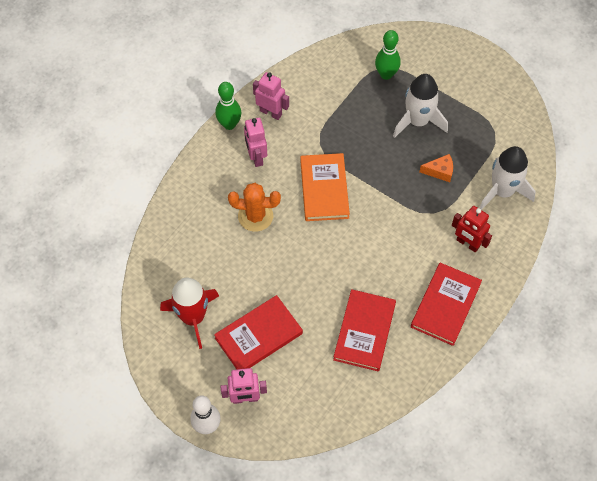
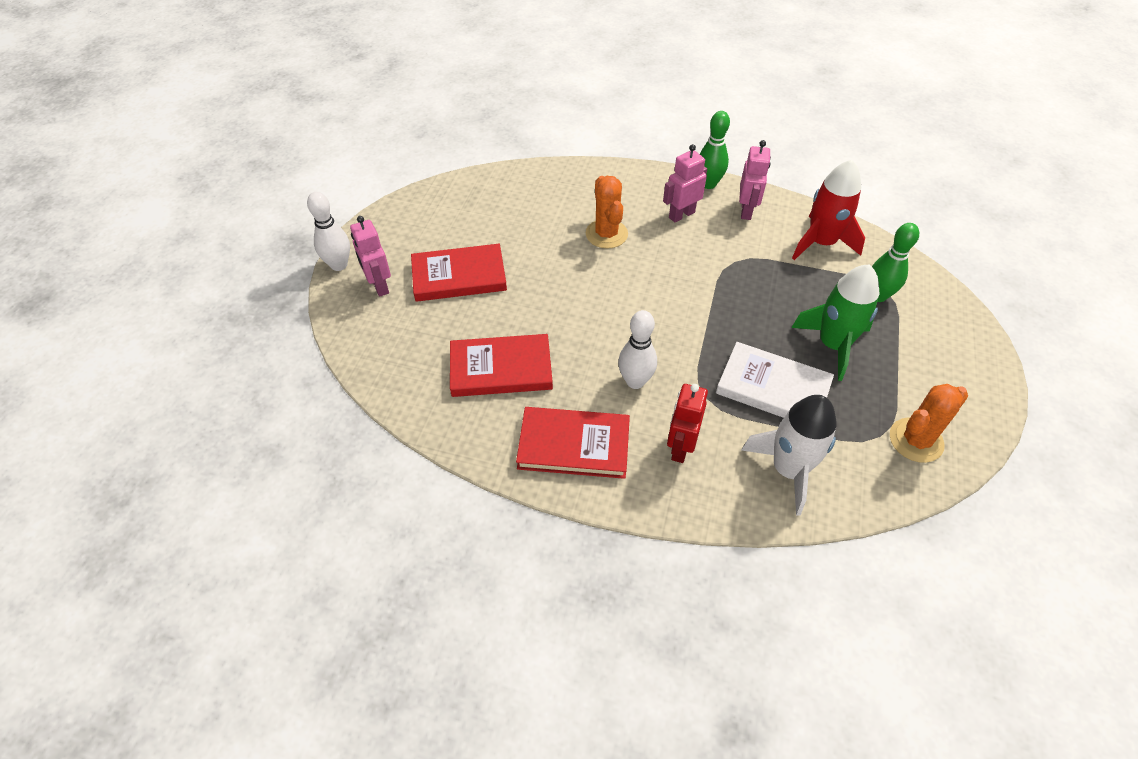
camera: 70 degrees right, 10 degrees down
(193, 317) = (461, 221): red rocket -> red rocket (821, 243)
(258, 336) = (459, 276): red book -> red book turned 45 degrees counterclockwise
(324, 189) = (675, 281): orange book -> none
(406, 249) = (635, 381): none -> white bowling pin
(418, 121) = (833, 345): white rocket -> green rocket
(440, 171) = (773, 388): orange cheese -> white book
(504, 115) = (916, 440): none -> orange cactus

